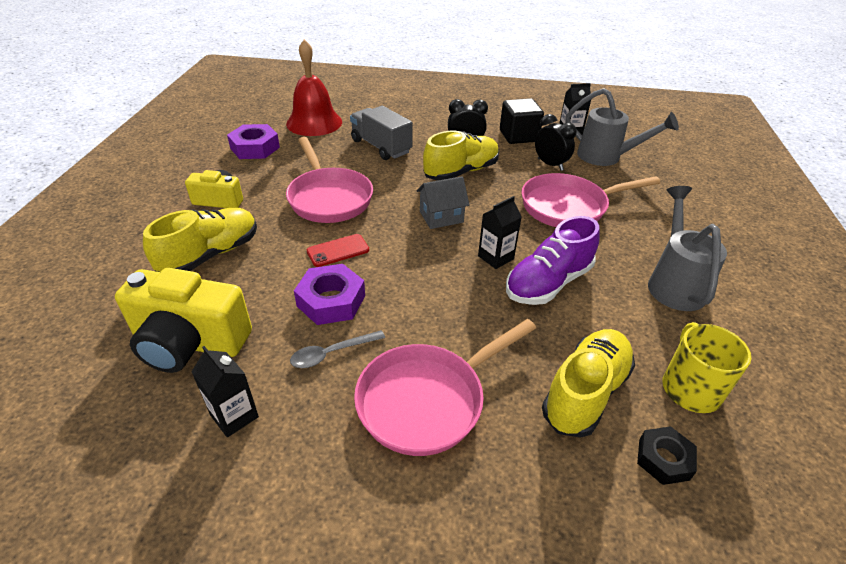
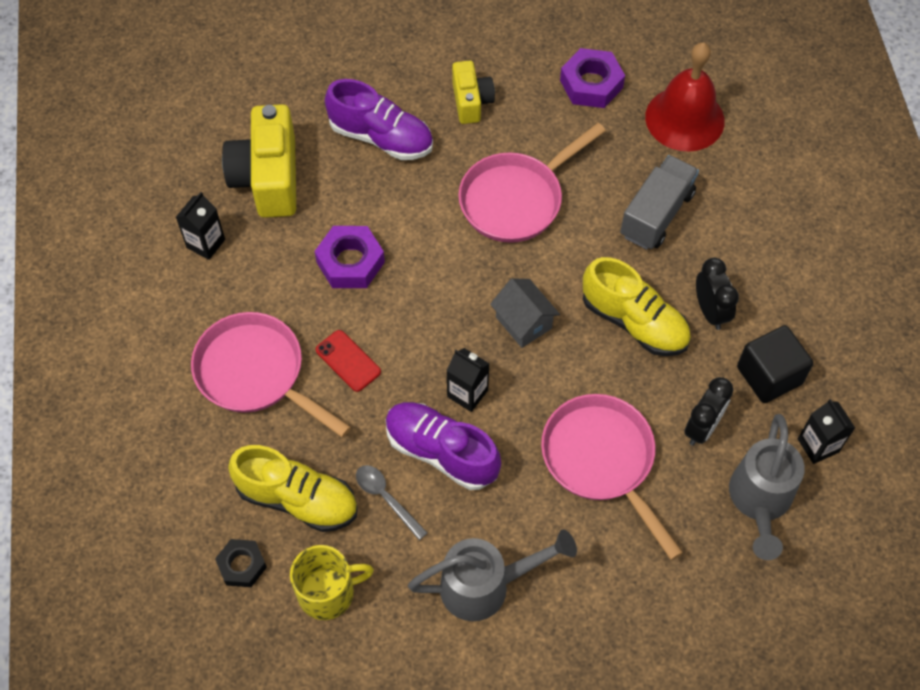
camera: 75 degrees right, 20 degrees up
(210, 255) = (381, 137): yellow shoe -> purple shoe
(331, 353) = (286, 286): grey spoon -> grey spoon (386, 498)
(338, 250) = (426, 241): red phone -> red phone (348, 361)

